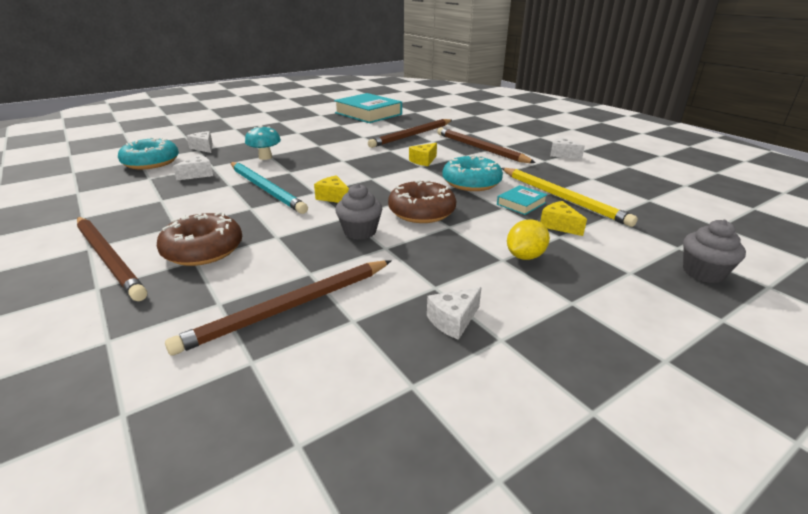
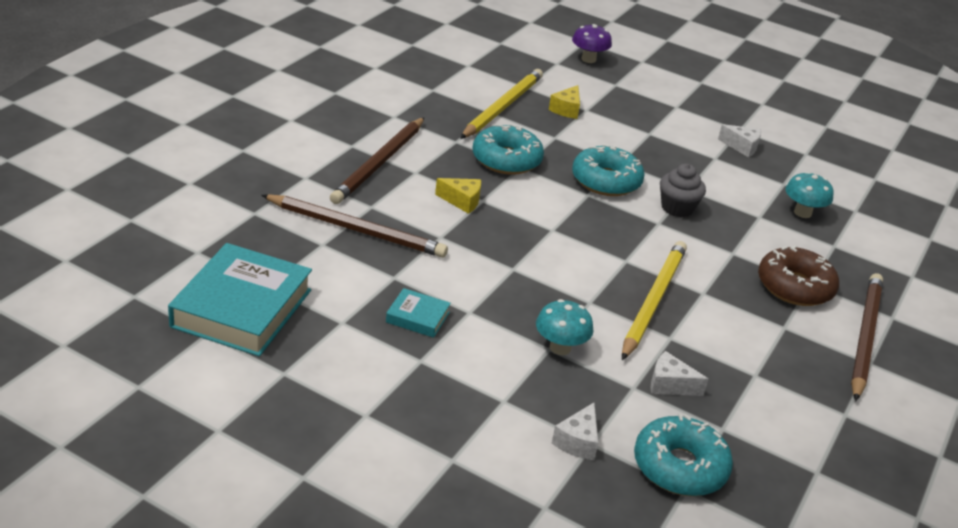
camera: 120 degrees left, 5 degrees up
(266, 189) = (653, 301): turquoise pencil -> yellow pencil
(289, 307) = (802, 213): brown pencil -> turquoise mushroom
(333, 197) = (626, 243): yellow cheese -> none
(421, 212) = (606, 181): brown donut -> turquoise donut
(521, 203) = (536, 128): turquoise book -> turquoise book (417, 317)
(525, 256) = (635, 124): yellow lemon -> none
(562, 154) = (362, 105): white cheese -> none
(703, 272) = (588, 59): grey cupcake -> purple mushroom

